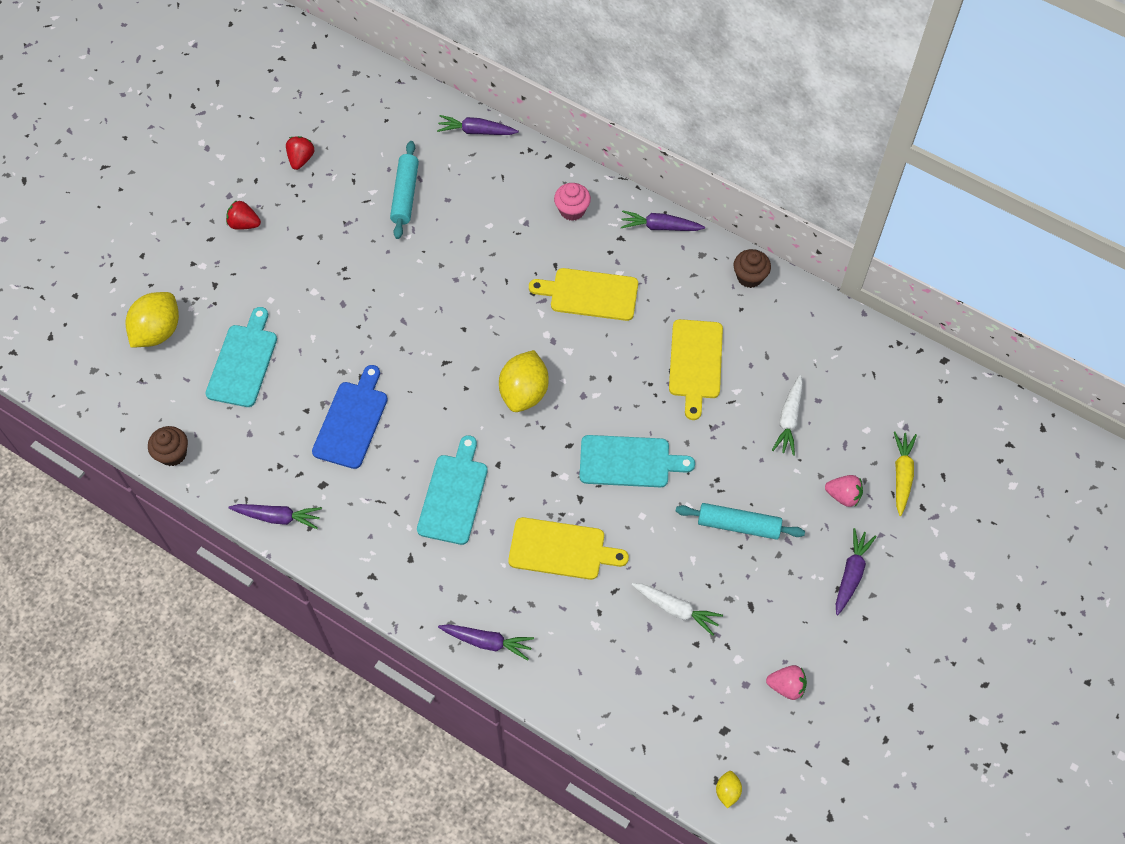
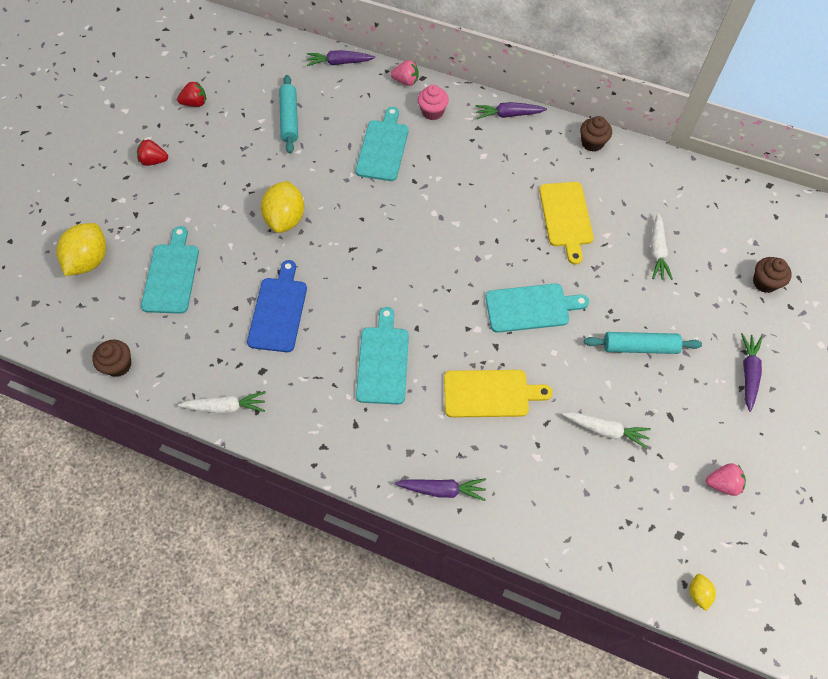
camera: 10 degrees left, 0 degrees up
(278, 517) = (226, 407): purple carrot -> white carrot
(301, 159) = (195, 103): red strawberry -> red strawberry turned 75 degrees clockwise
(505, 246) = (383, 148): none -> turquoise cutting board
(524, 392) = (426, 263): yellow lemon -> yellow lemon (286, 219)
(590, 294) = (463, 175): yellow cutting board -> none
(843, 495) = (721, 307): pink strawberry -> pink strawberry (406, 81)
(902, 475) = (764, 282): yellow carrot -> brown cupcake

